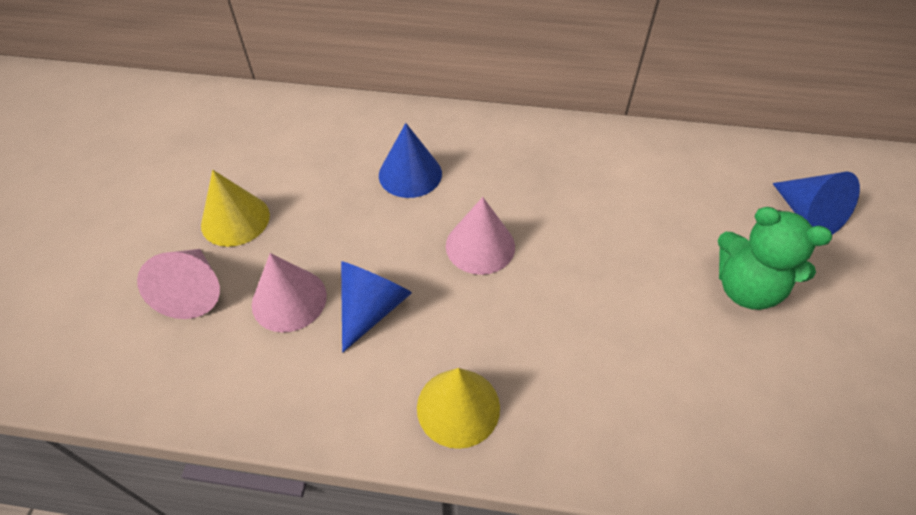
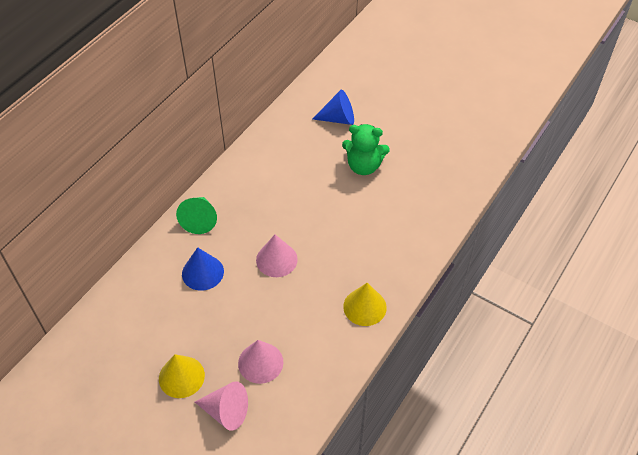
camera: 65 degrees left, 0 degrees up
(372, 308) = (288, 324): blue cone -> none
(493, 137) = (200, 220): none -> green cone
(746, 288) = (363, 166): green teddy bear -> green teddy bear turned 45 degrees clockwise

